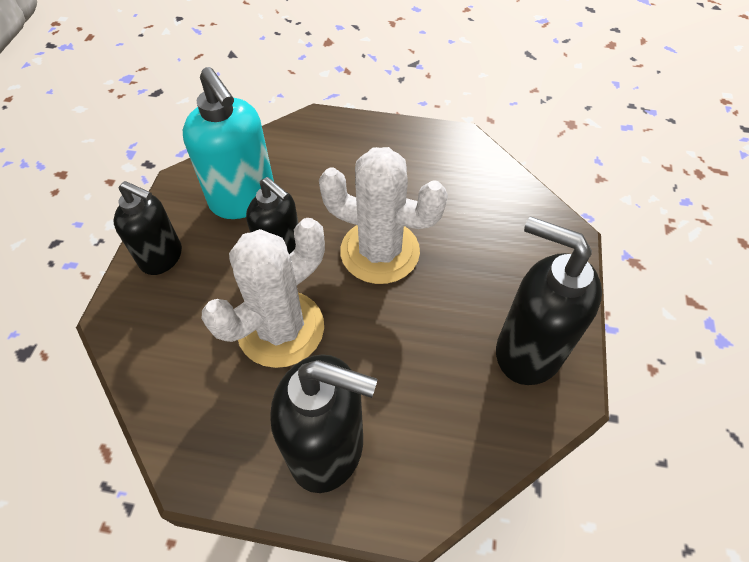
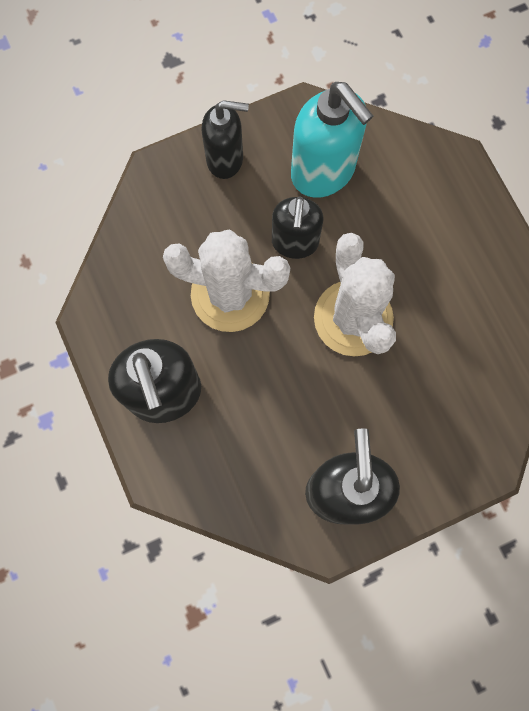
camera: 55 degrees right, 20 degrees up
(162, 257) = (225, 159): black soap dispenser -> black soap dispenser turned 75 degrees counterclockwise
(243, 199) = (323, 172): turquoise soap dispenser -> turquoise soap dispenser turned 60 degrees counterclockwise

